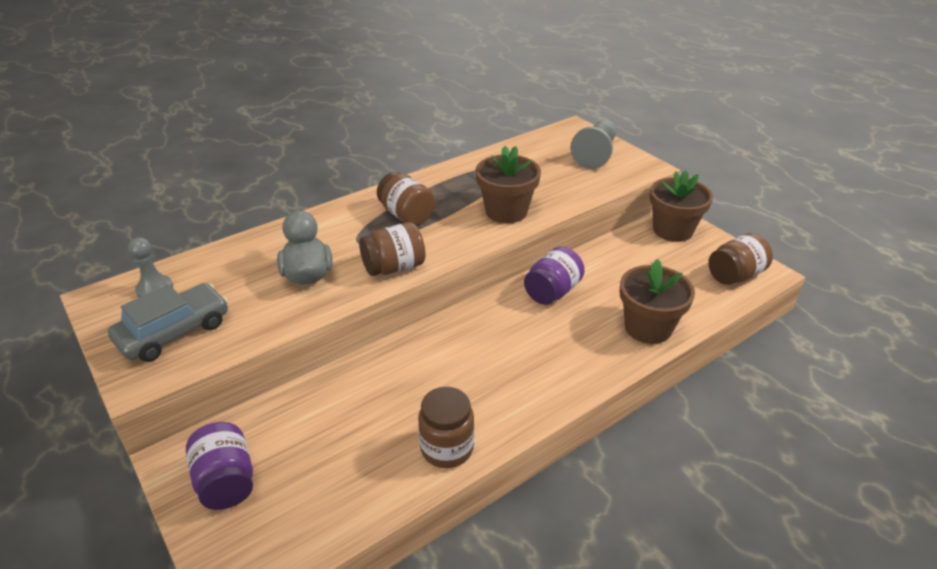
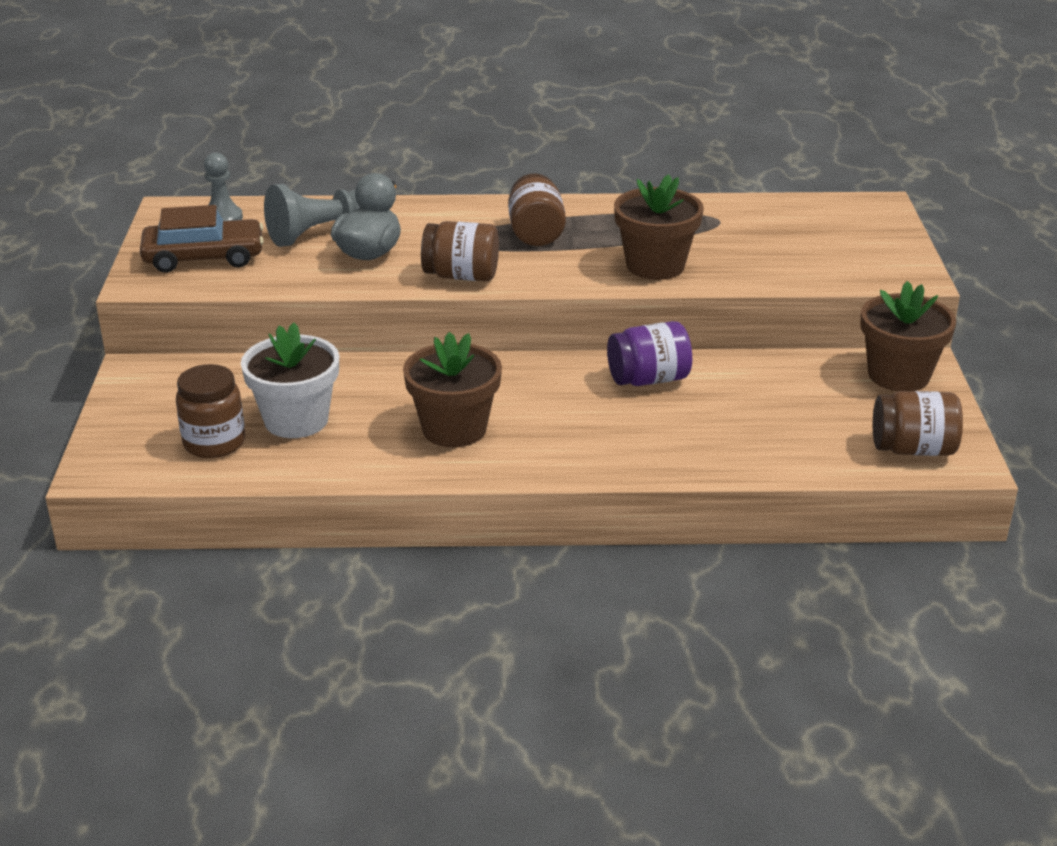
camera: 35 degrees right, 5 degrees down
(174, 332) = (204, 257): grey car -> brown car
(226, 481) = (158, 402): purple jar -> none
(358, 440) = (296, 420): none -> white flower pot
(447, 448) = (367, 460): brown jar -> brown jar (214, 443)
(595, 155) = (861, 243): grey pawn -> grey pawn (319, 233)
(648, 327) = (716, 453): brown flower pot -> brown flower pot (454, 429)

